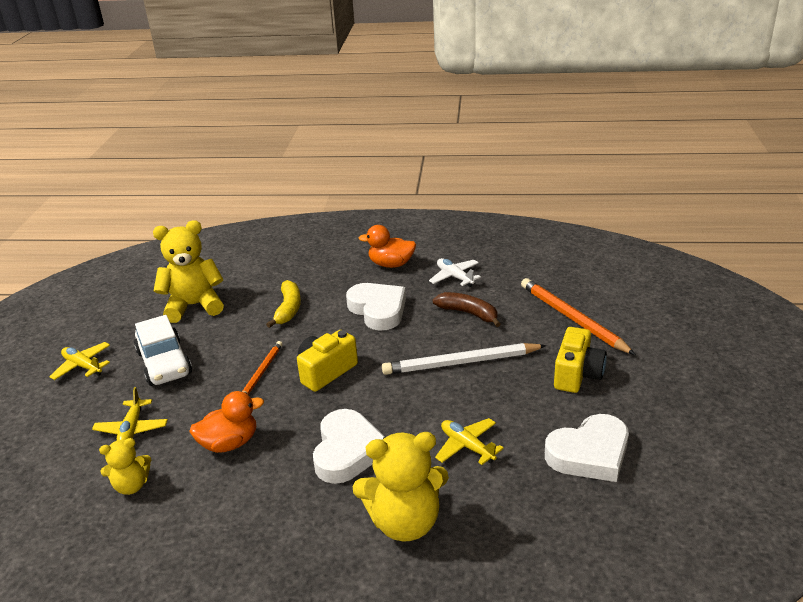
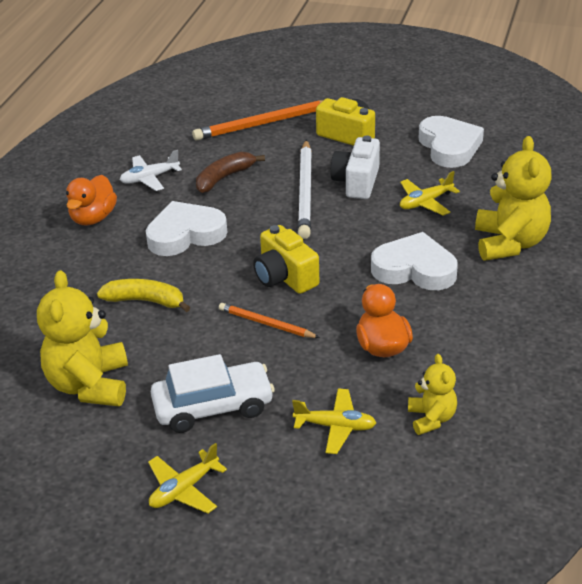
camera: 80 degrees left, 5 degrees up
(489, 393) = (356, 182): none -> white camera

